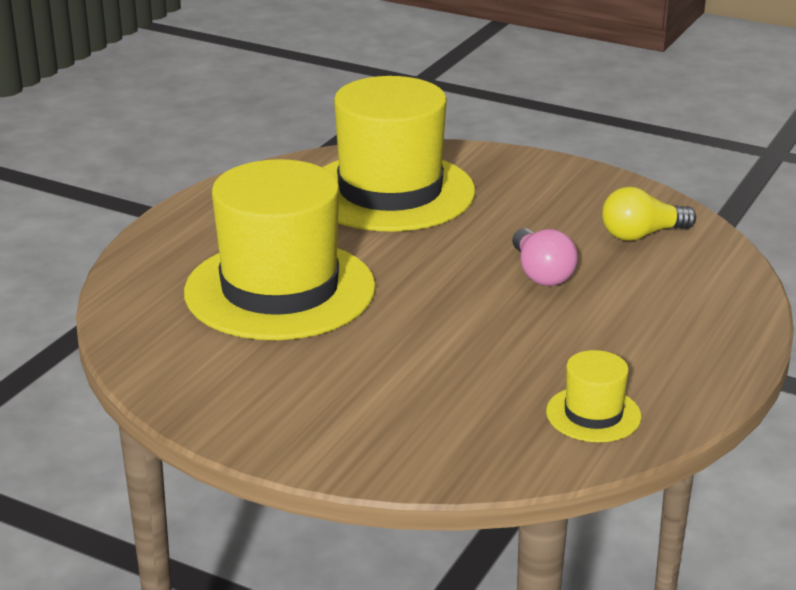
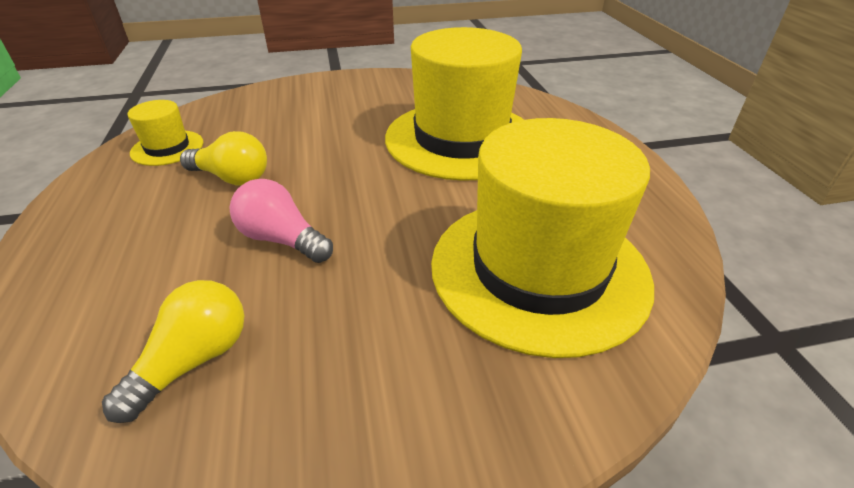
camera: 140 degrees right, 10 degrees up
(544, 344) = (232, 178): none -> yellow light bulb

